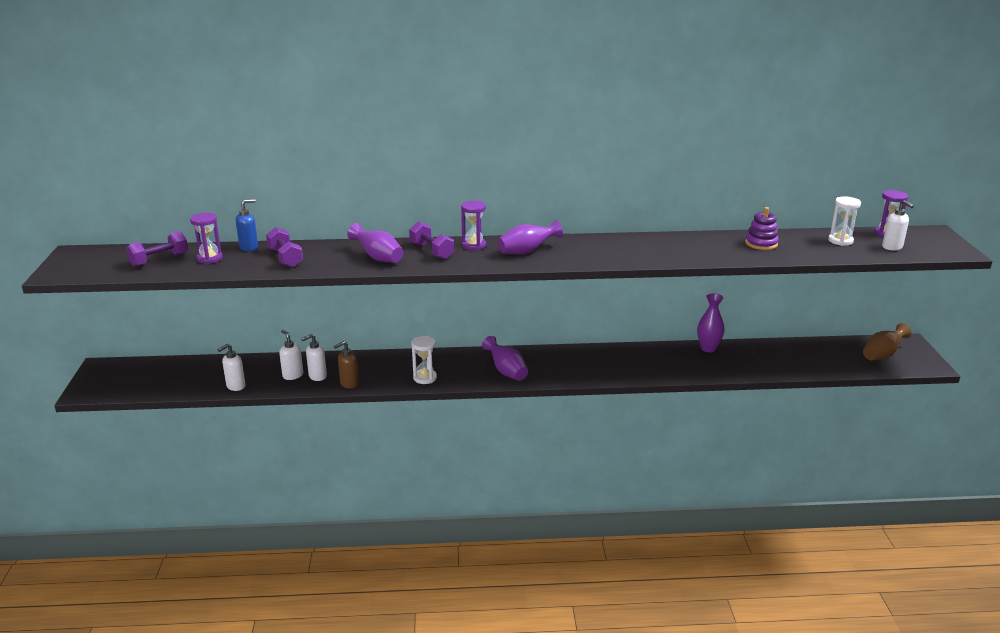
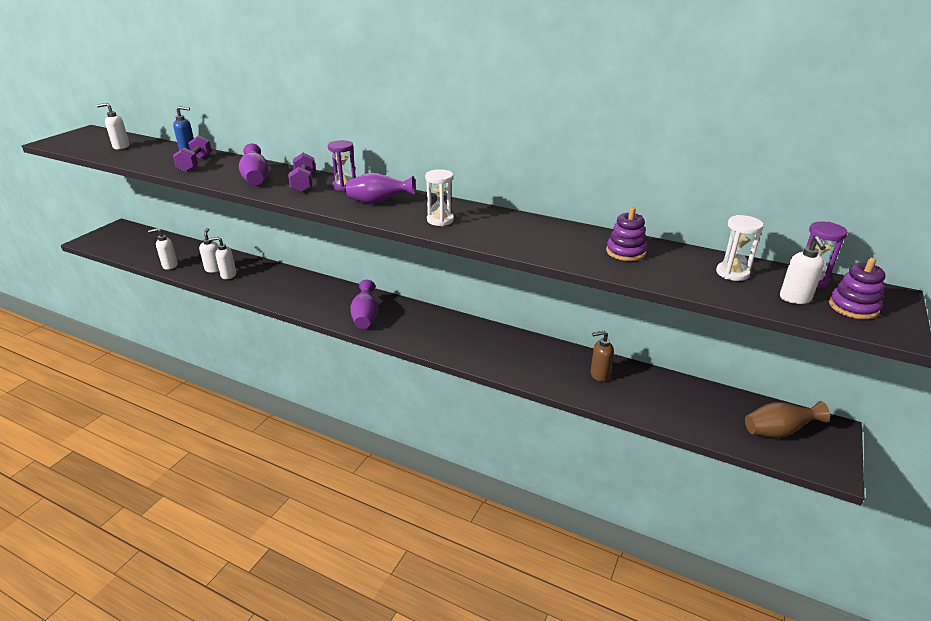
camera: 30 degrees right, 5 degrees up
(159, 260) = (121, 147): purple dumbbell -> white soap dispenser
(209, 258) = (150, 153): purple hourglass -> none
(349, 384) = (240, 288): brown soap dispenser -> brown soap dispenser (599, 375)
(425, 378) = (297, 301): white hourglass -> white hourglass (440, 220)
(708, 348) = (576, 356): purple vase -> none
(926, 244) = (853, 307): none -> purple stacking toy

